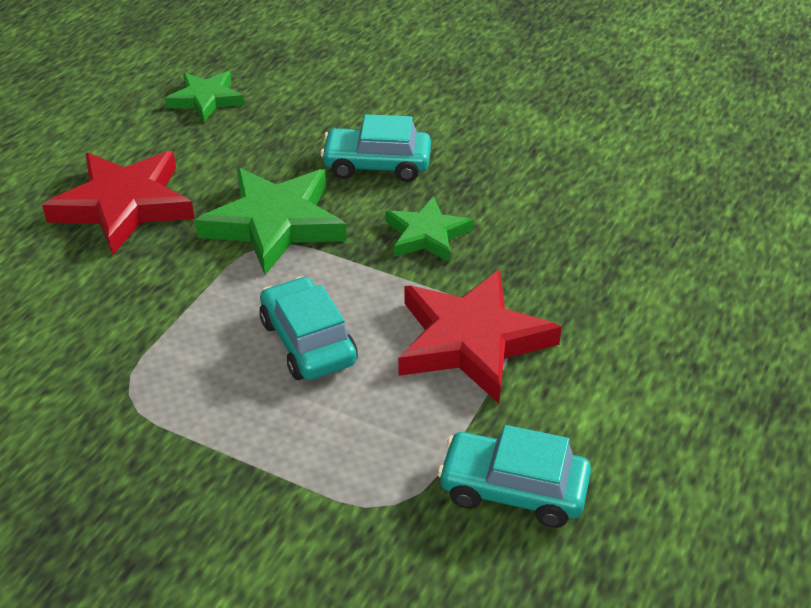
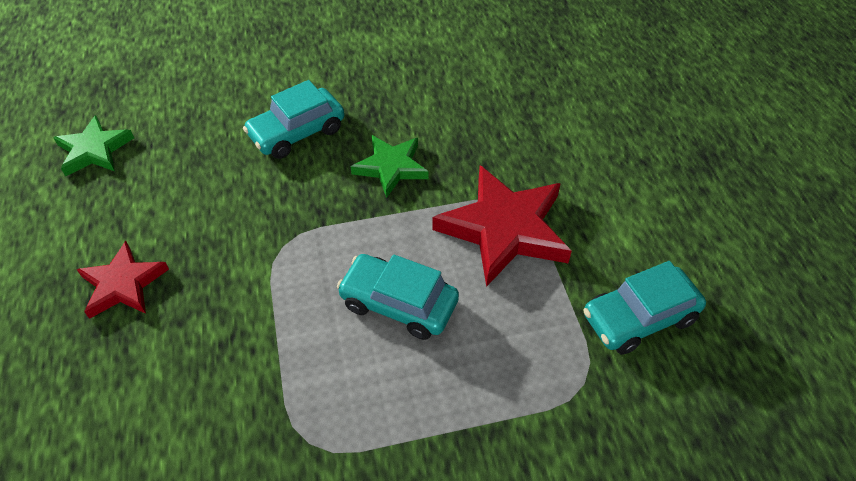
camera: 40 degrees left, 10 degrees up
(124, 205) = (123, 284): red star -> red star, size x0.60
(274, 223) = (270, 224): green star -> none

